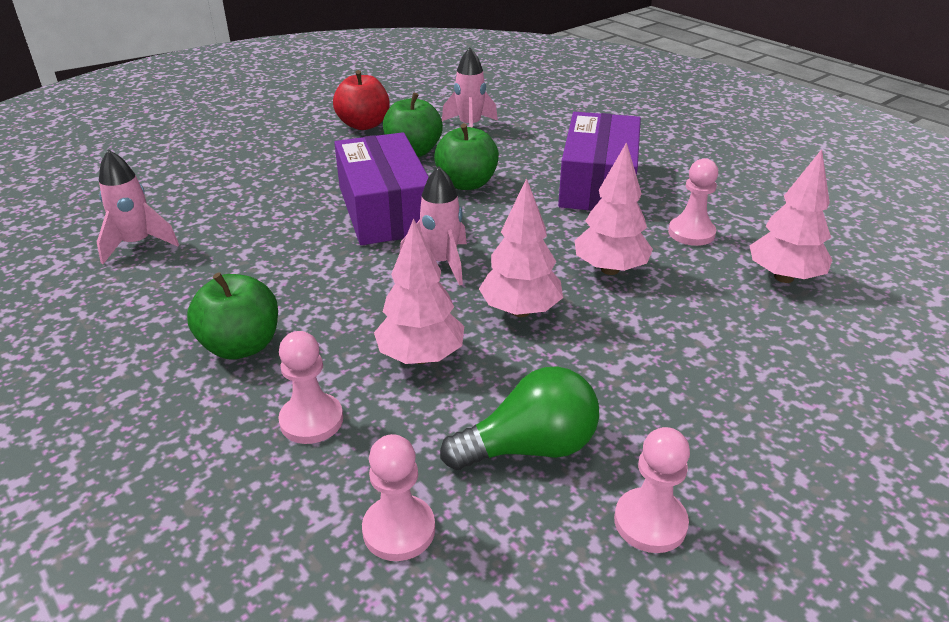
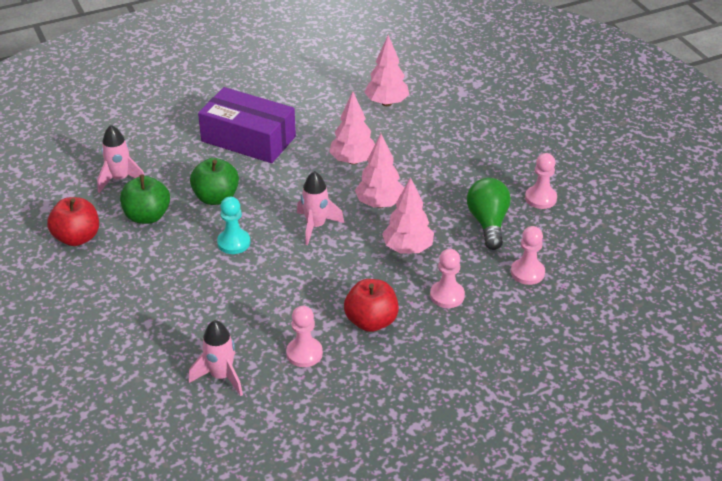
camera: 75 degrees left, 5 degrees up
(241, 346) = (371, 321): green apple -> red apple
(385, 209) = (234, 243): purple box -> turquoise pawn
(691, 233) = (328, 120): pink pawn -> pink pawn (304, 353)

